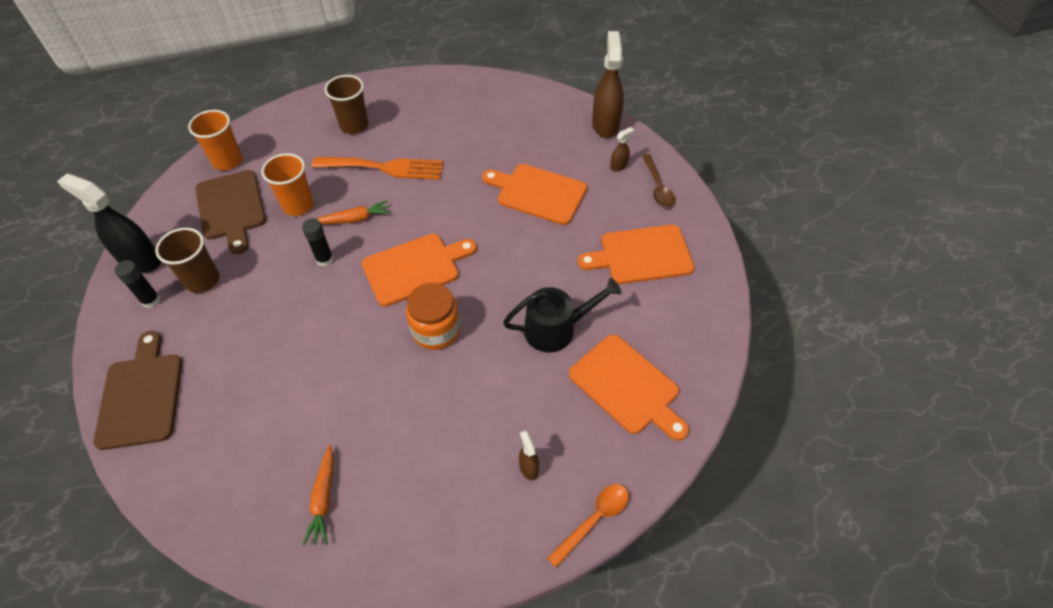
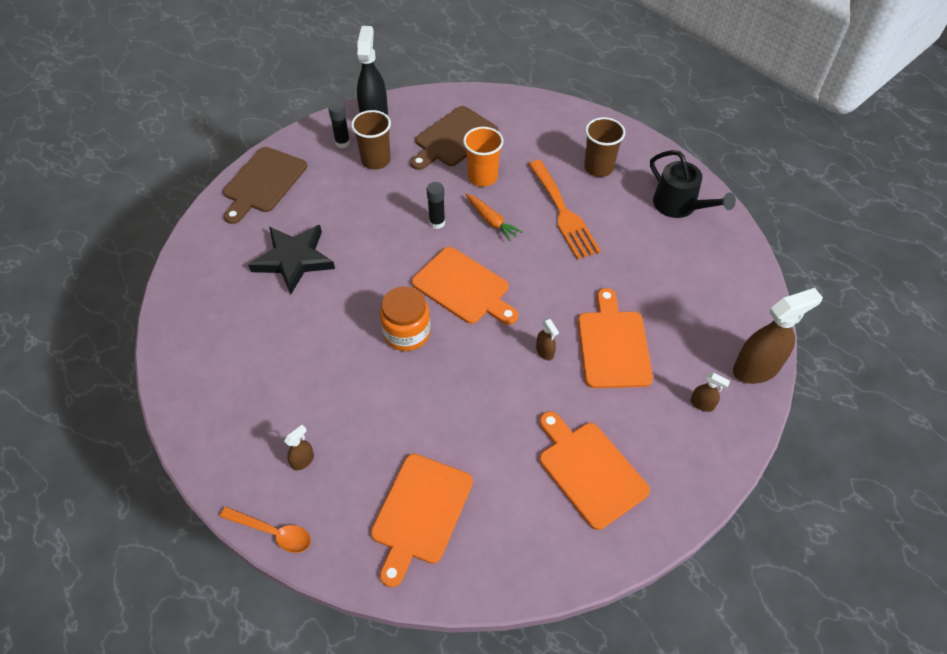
camera: 65 degrees right, 0 degrees up
(141, 396) = (263, 182): brown cutting board -> brown cutting board turned 150 degrees clockwise
(227, 161) = (500, 110): orange cup -> none
(277, 399) = (294, 259): none -> black star
(323, 499) = (224, 329): orange carrot -> none
(518, 238) = (545, 352): none -> brown spray bottle
(556, 329) = (456, 426): black watering can -> black watering can (679, 205)
(657, 187) = (698, 453): brown spoon -> none

